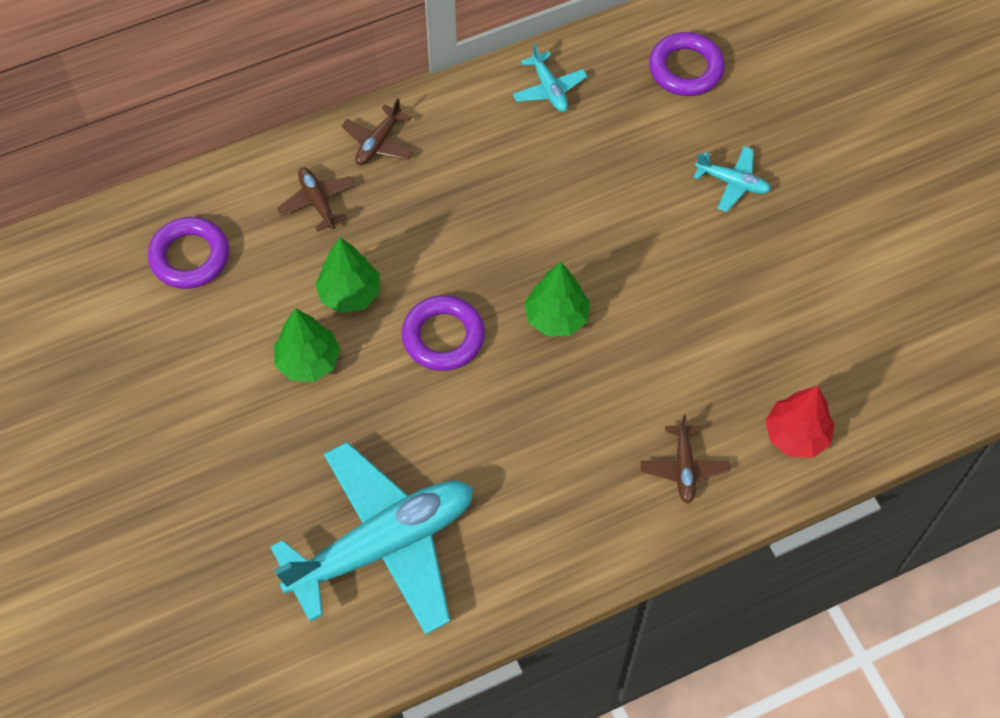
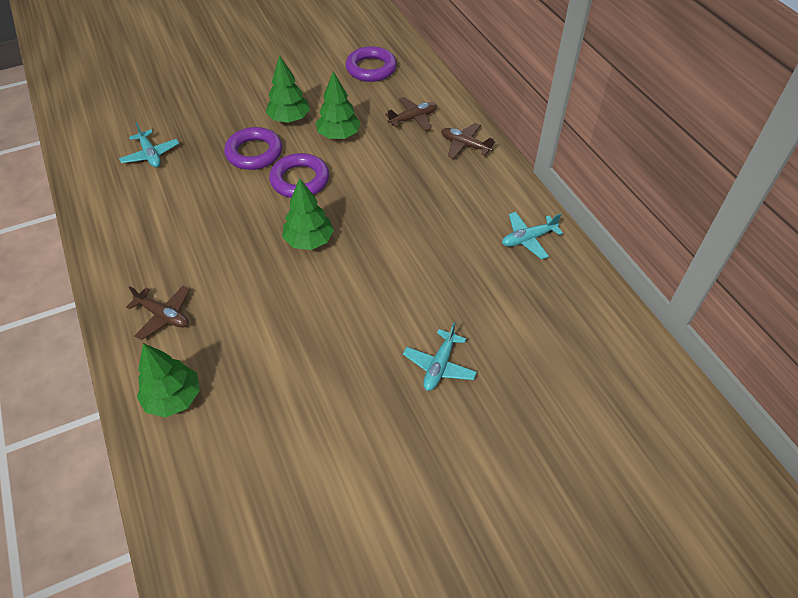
camera: 90 degrees right, 10 degrees down
(383, 545) = (150, 155): turquoise plane -> turquoise plane, size x0.42
(684, 468) = (163, 315): brown plane -> brown plane turned 150 degrees counterclockwise
(685, 69) = (566, 335): purple ring -> purple ring (254, 153)
(796, 435) = (173, 398): red tree -> green tree

